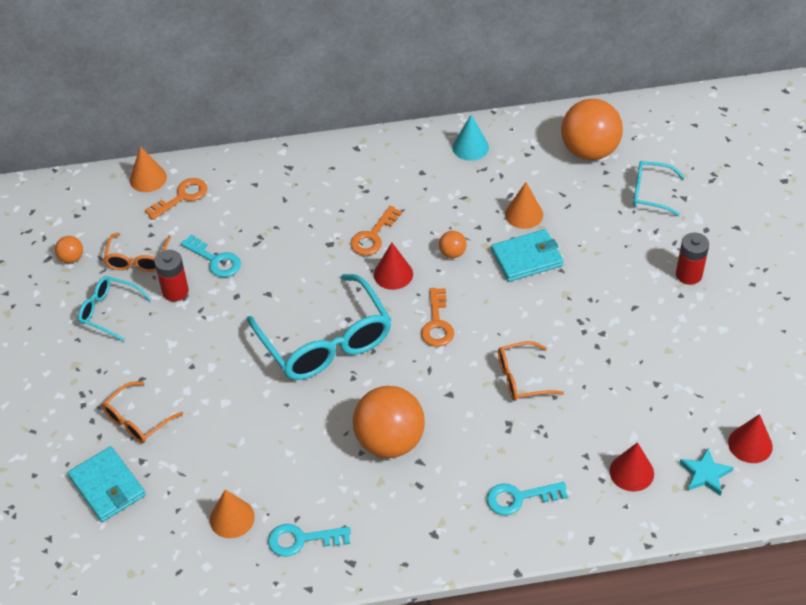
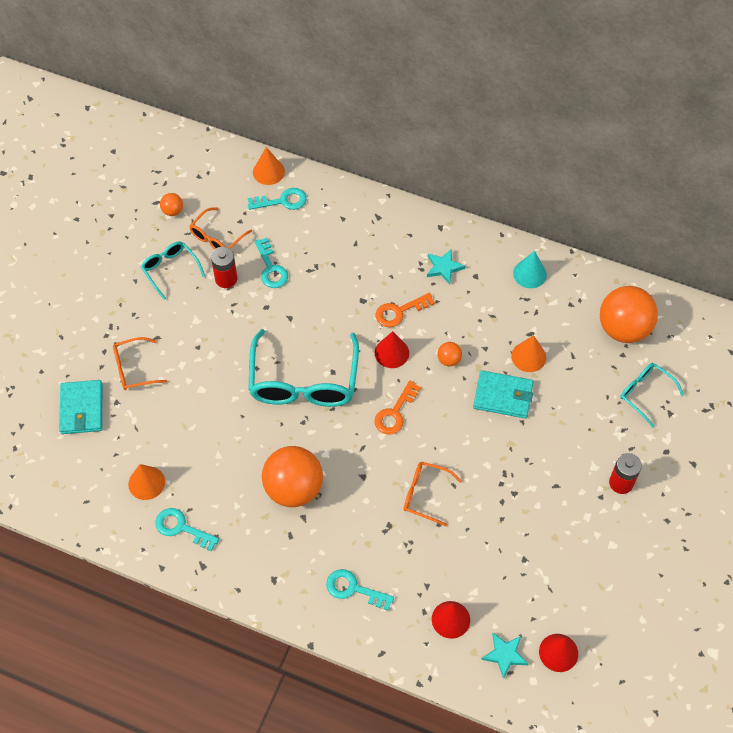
camera: 30 degrees right, 10 degrees up
(182, 197) = (282, 201): orange key -> turquoise key
(386, 179) = (444, 267): none -> turquoise star

